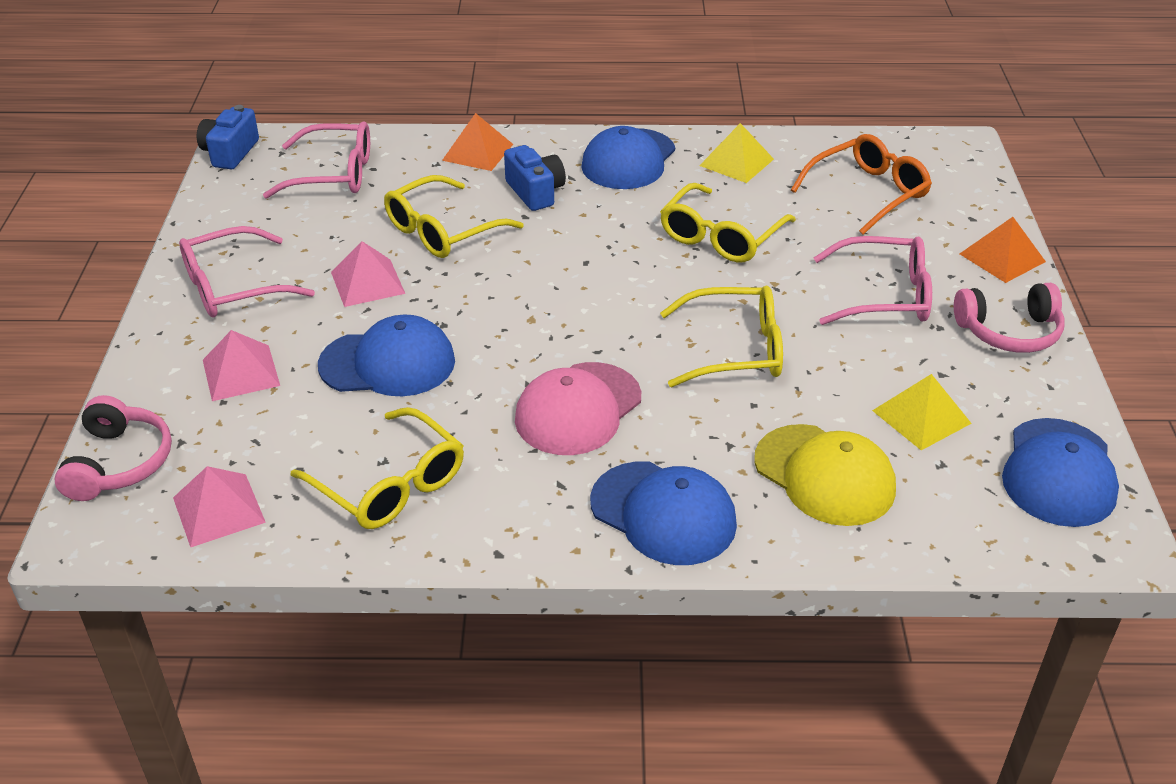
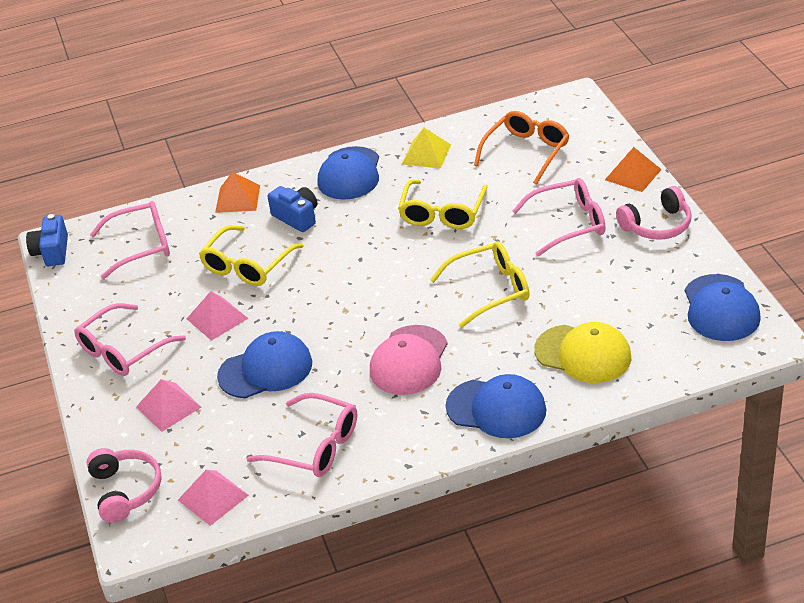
camera: 15 degrees left, 0 degrees up
(390, 484) = (315, 446): yellow glasses -> pink glasses
(921, 417) = (626, 298): yellow pyramid -> none

